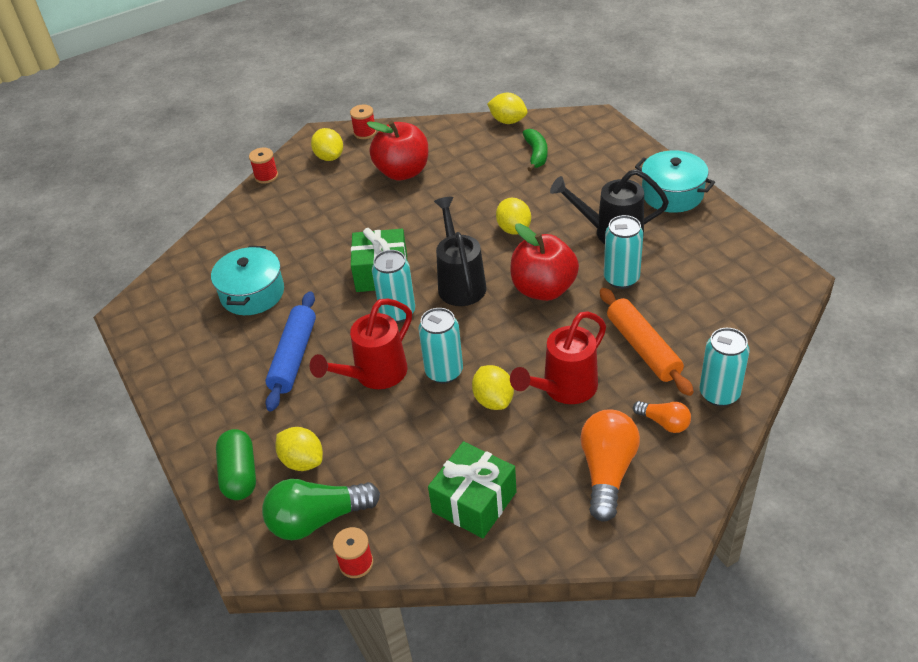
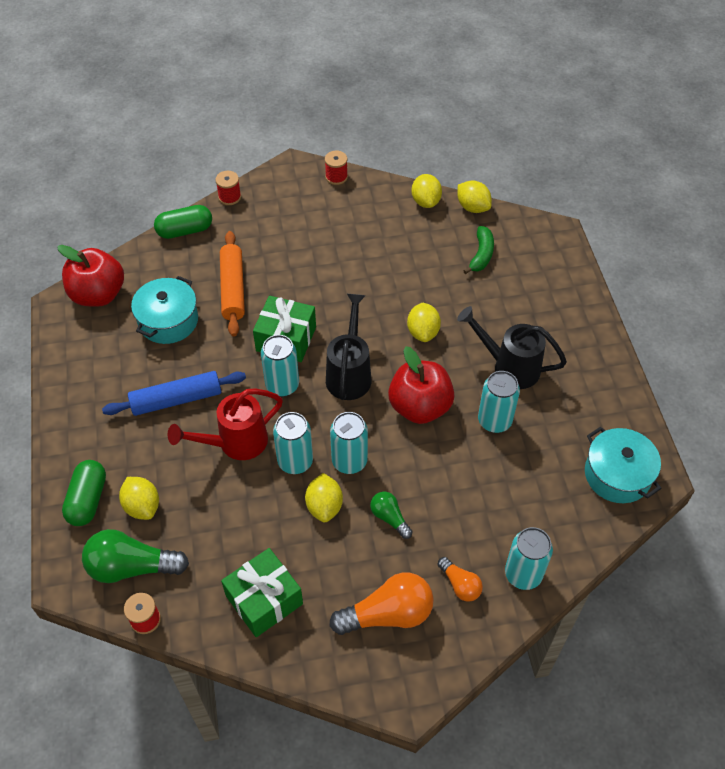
camera: 15 degrees right, 10 degrees up
(233, 215) = (185, 230): none -> green capsule
(294, 357) = (176, 399): blue rolling pin -> blue rolling pin turned 45 degrees clockwise
(329, 157) = (293, 194): yellow lemon -> yellow lemon (425, 201)
(402, 172) = (351, 233): red apple -> red apple (98, 294)
(498, 354) = (349, 461): none -> turquoise can
(564, 389) = (389, 518): red watering can -> green light bulb
(607, 472) = (388, 614): orange light bulb -> orange light bulb turned 45 degrees clockwise
(643, 348) = (479, 501): orange rolling pin -> orange rolling pin (233, 289)
(672, 194) = (587, 344): turquoise pot -> turquoise pot (617, 474)

